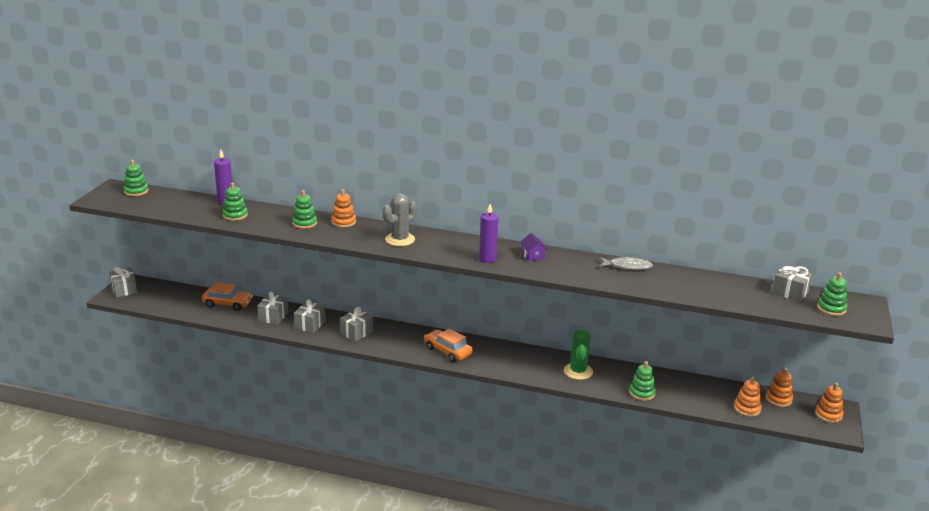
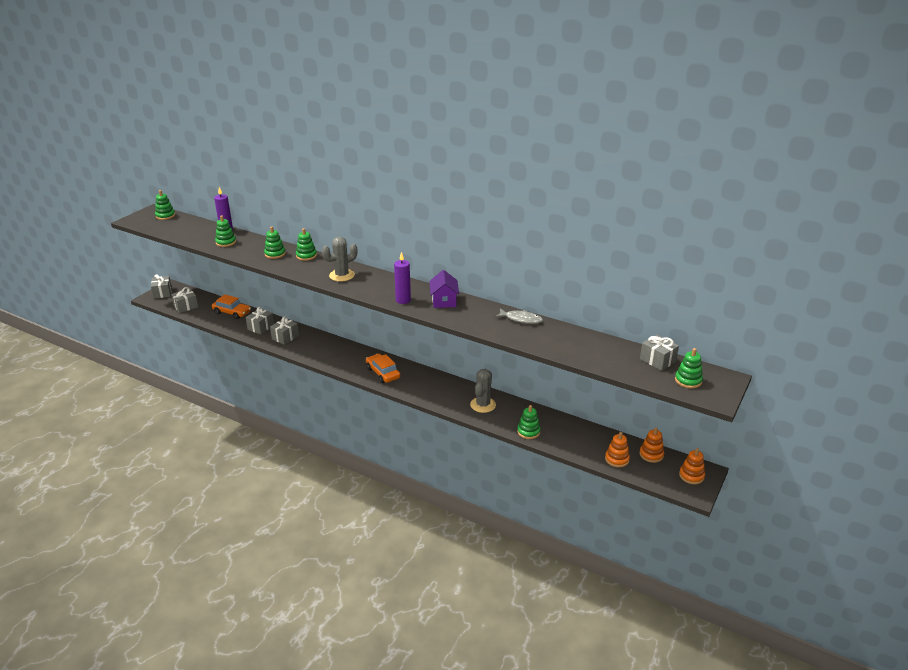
camera: 15 degrees right, 5 degrees up
(343, 222) = (306, 256): orange stacking toy -> green stacking toy
(356, 332) = (318, 348): grey gift -> grey gift (186, 306)
(533, 256) = (444, 301): purple house -> purple house, size x1.52
(578, 371) = (483, 405): green cactus -> grey cactus

